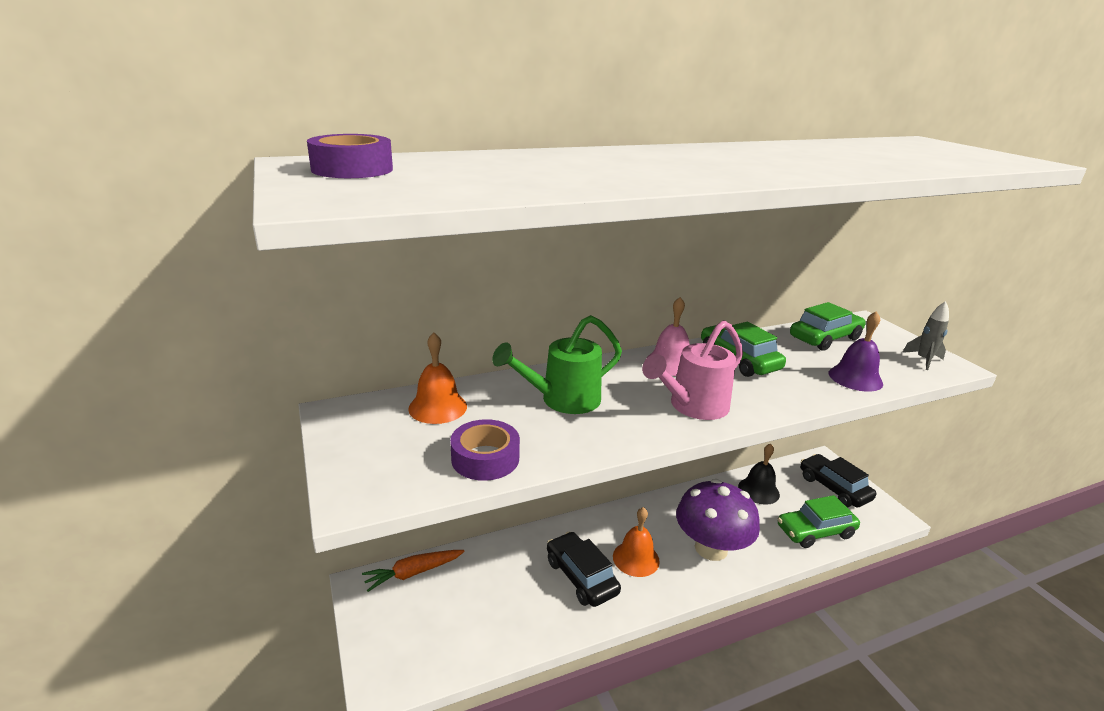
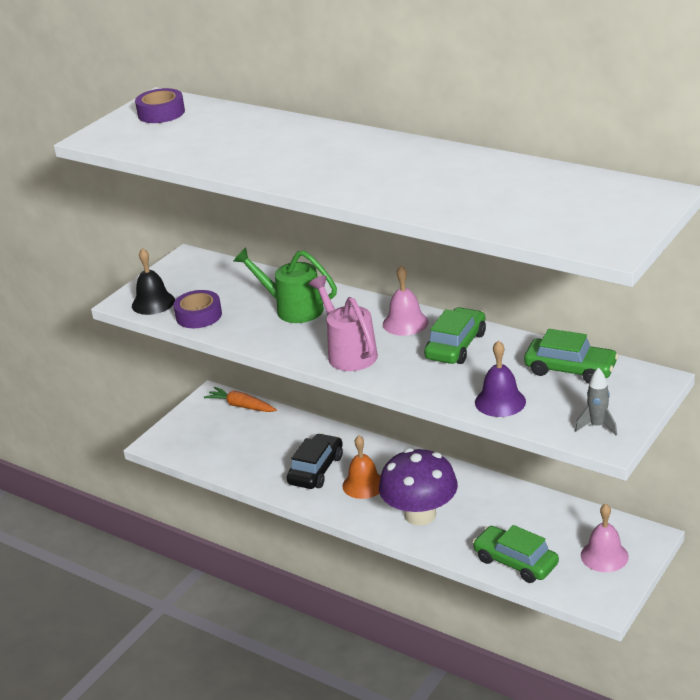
camera: 60 degrees right, 5 degrees up
(437, 407) = (230, 278): orange bell -> none
(693, 406) = (348, 353): pink watering can -> pink watering can turned 45 degrees clockwise
(758, 490) = (536, 513): black bell -> black bell (153, 303)
(833, 488) = (604, 556): black car -> pink bell

